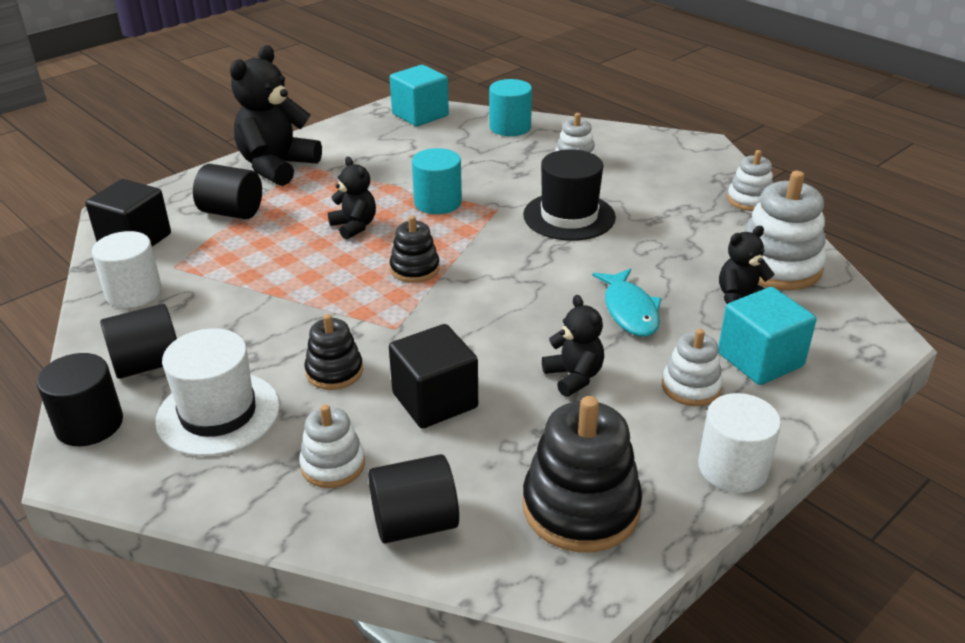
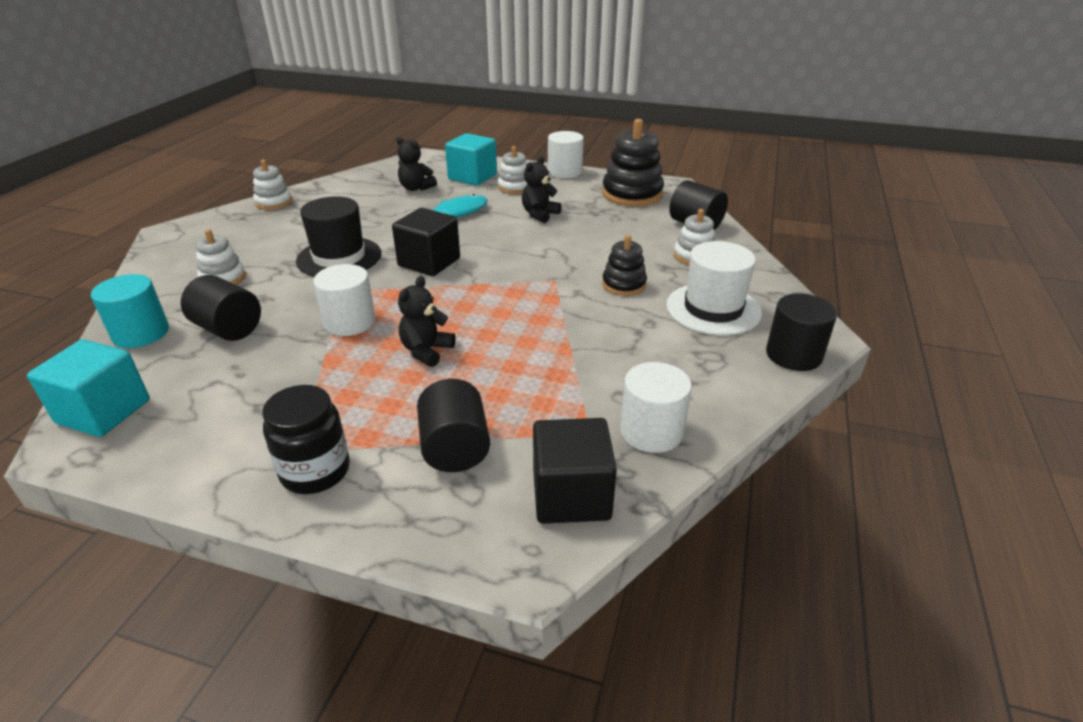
camera: 120 degrees left, 0 degrees up
(148, 364) = (715, 364): black cylinder -> black cylinder (228, 329)
(277, 167) = (315, 471): black teddy bear -> black jar
(415, 269) = (472, 297): black stacking toy -> none
(435, 400) = (607, 245): black cube -> black cube (429, 262)
(438, 203) = (350, 322): turquoise cylinder -> white cylinder
(777, 266) = (366, 184): white stacking toy -> none

